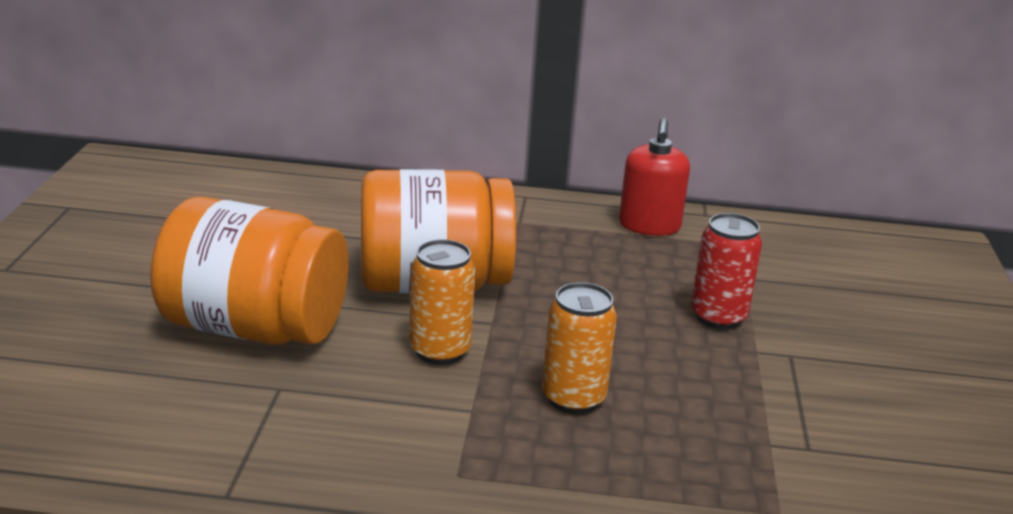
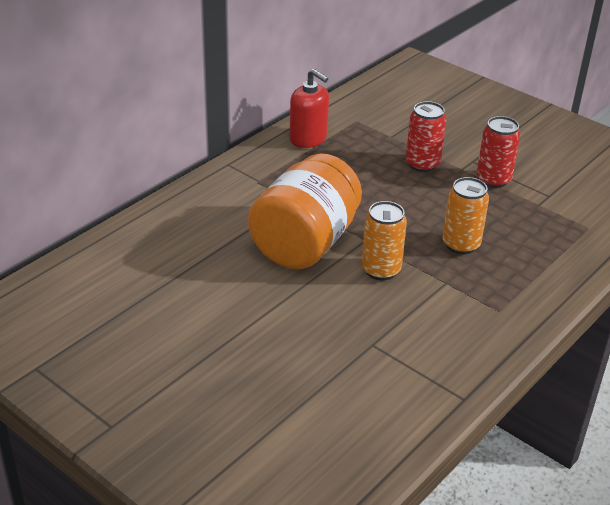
camera: 55 degrees left, 10 degrees up
(254, 328) = (297, 332): orange jar -> none
(770, 385) = (493, 180): none -> red can

